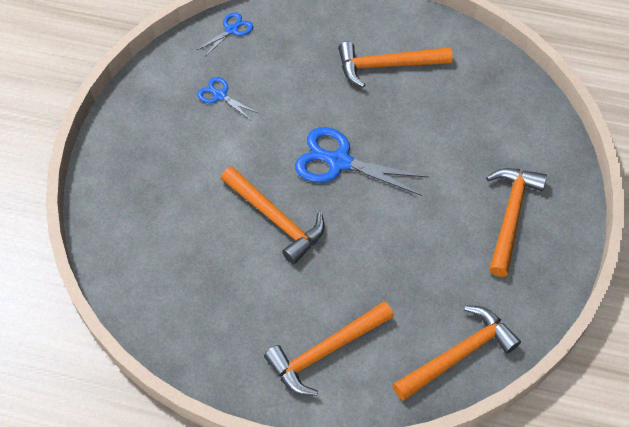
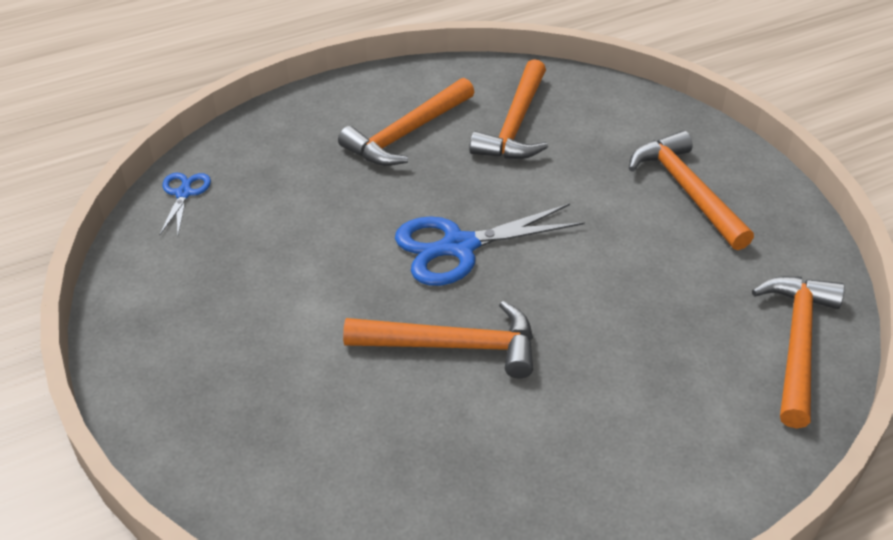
camera: 40 degrees left, 15 degrees down
(220, 95) = (241, 264): blue scissors -> none
(325, 351) = (667, 440): orange hammer -> orange hammer (515, 124)

